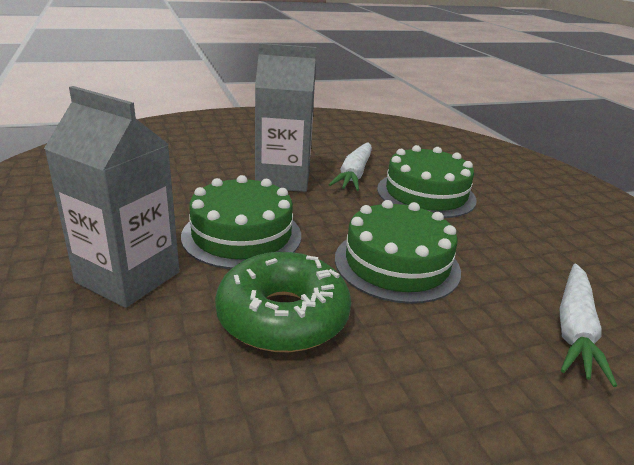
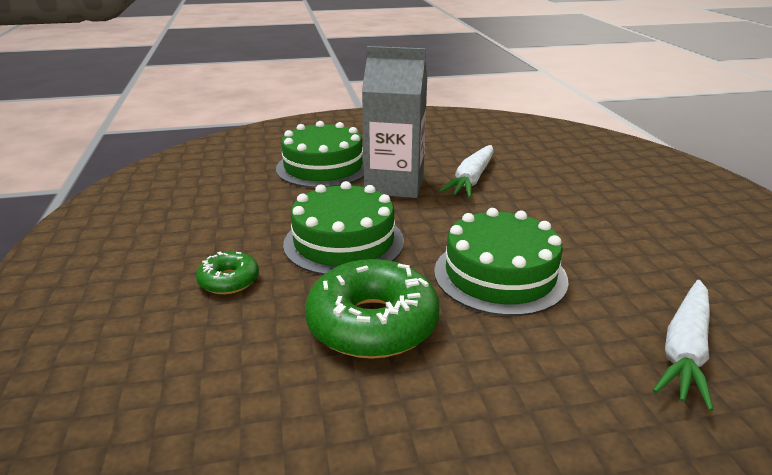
camera: 10 degrees right, 0 degrees up
(128, 277) = (229, 281): grey carton -> green donut
(426, 194) = (546, 201): green cake -> green cake (323, 167)

